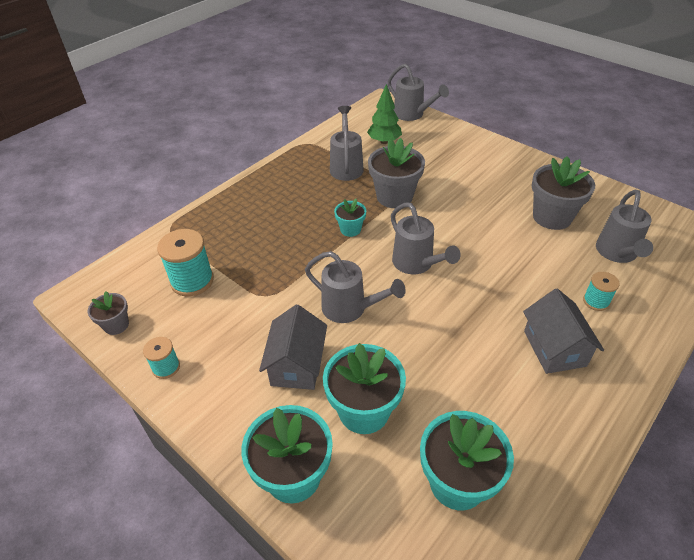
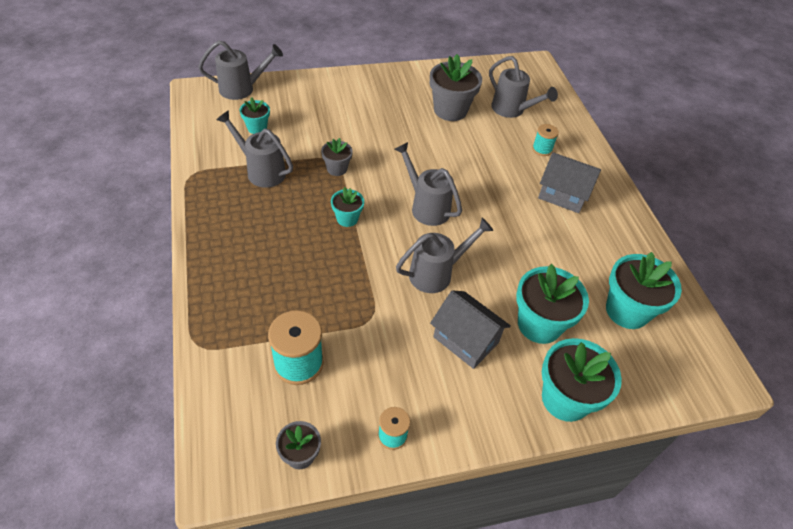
camera: 60 degrees left, 5 degrees up
(384, 141) = (257, 128): green tree -> turquoise flower pot
(394, 197) = (337, 169): grey flower pot -> grey flower pot, size x0.54
(416, 264) = (426, 207): grey watering can -> grey watering can turned 135 degrees counterclockwise

